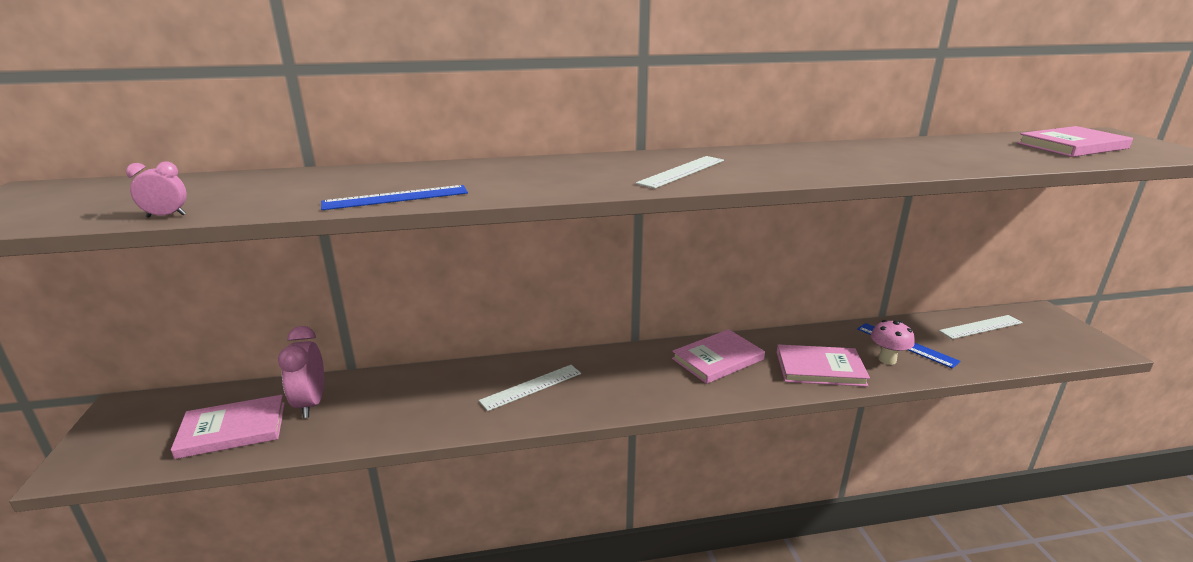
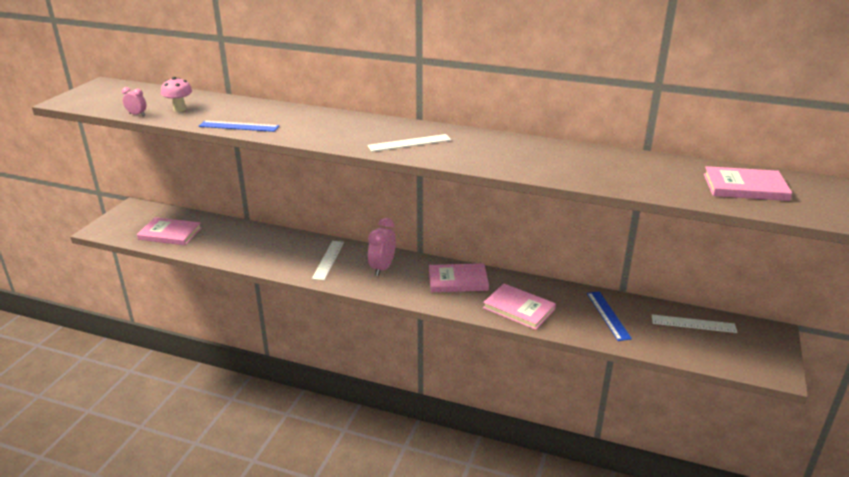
camera: 30 degrees right, 5 degrees up
(311, 404) = (213, 232): pink clock -> pink clock (382, 268)
(531, 387) = (328, 260): white ruler -> white ruler turned 75 degrees counterclockwise
(887, 359) = (577, 319): pink mushroom -> pink mushroom (179, 109)

